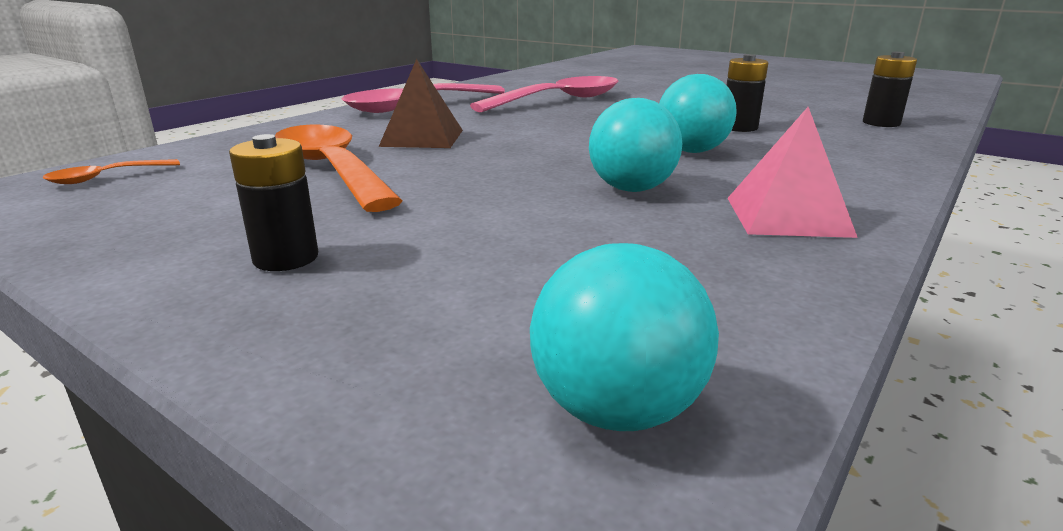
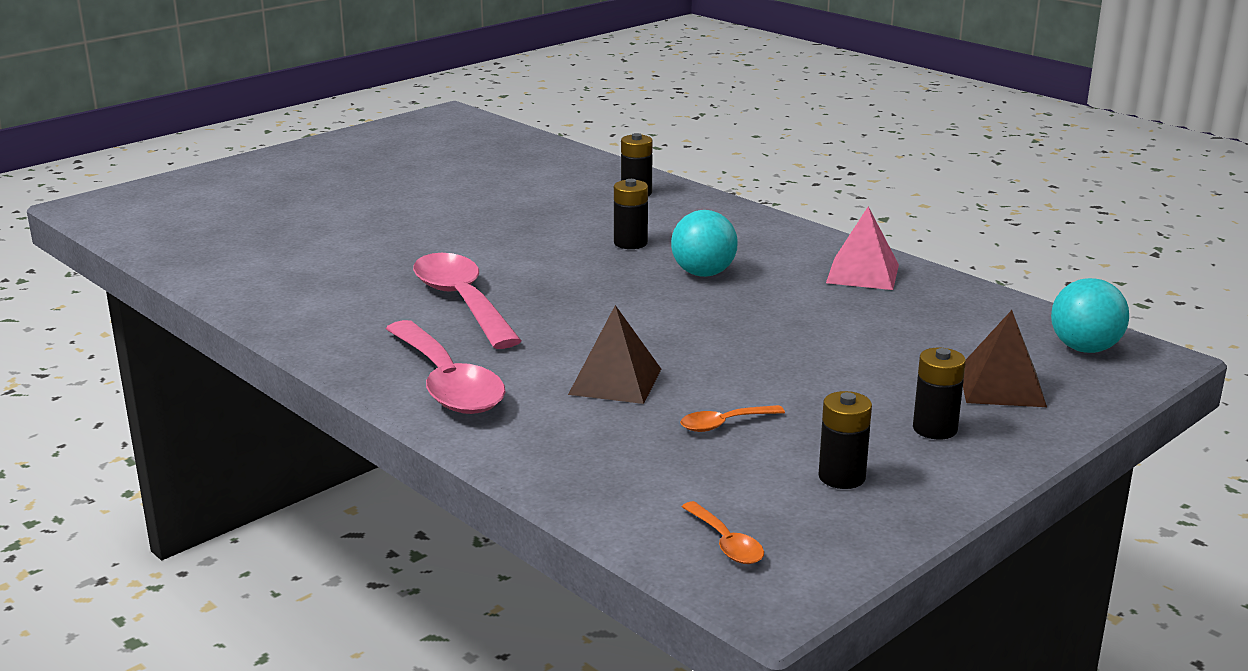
camera: 80 degrees left, 0 degrees up
(191, 213) = (841, 477): none -> black battery
(331, 170) = (724, 424): orange spoon -> orange spoon, size x0.45
(417, 308) = (1001, 386): none -> brown pyramid
(631, 189) = (801, 308): turquoise ball -> none

